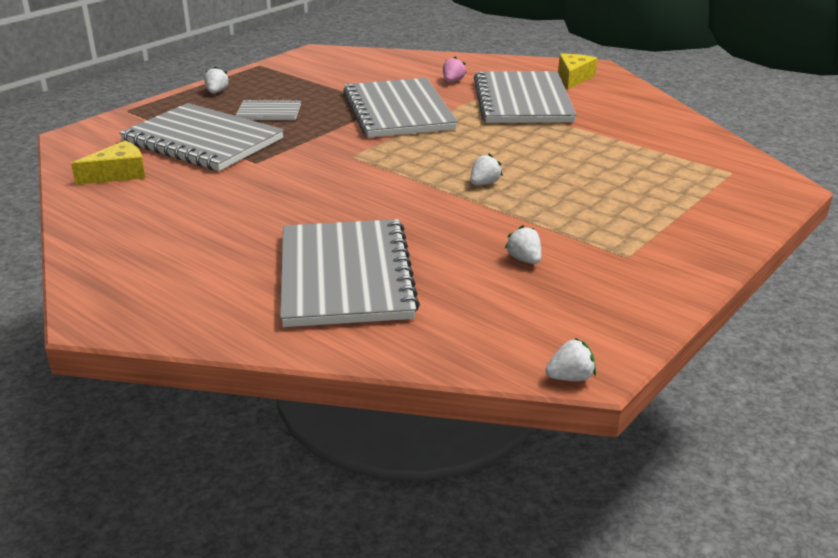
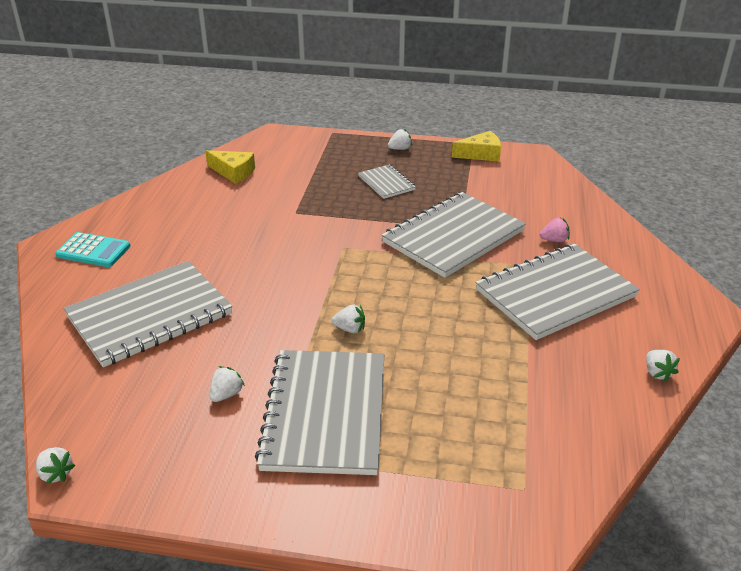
camera: 60 degrees right, 5 degrees up
(159, 288) = (93, 251): none -> turquoise calculator
(202, 141) = (311, 178): grey notebook -> grey notebook (325, 413)
(574, 78) = (657, 307): yellow cheese -> yellow cheese (481, 154)
(645, 100) = (657, 373): none -> white strawberry

